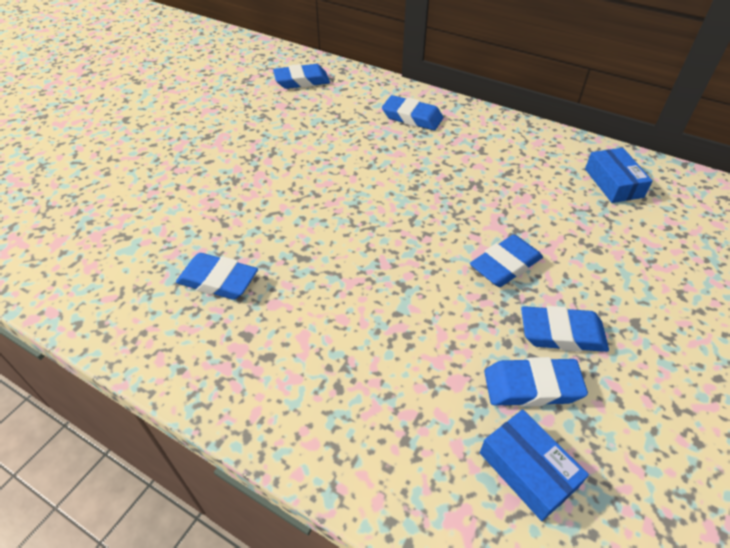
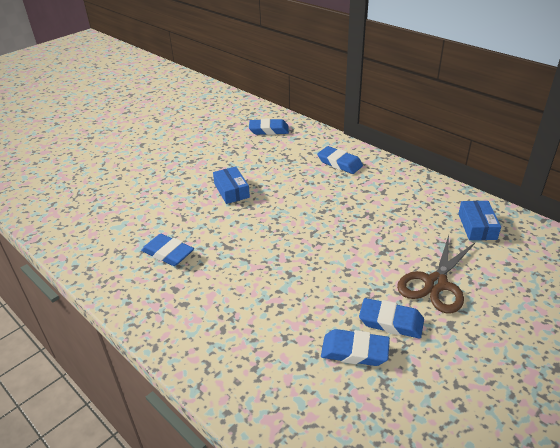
camera: 15 degrees right, 10 degrees down
(505, 265) = (368, 271): blue eraser -> none
(528, 469) = (330, 400): blue box -> blue box (231, 190)
(596, 269) = (436, 283): none -> brown scissors

